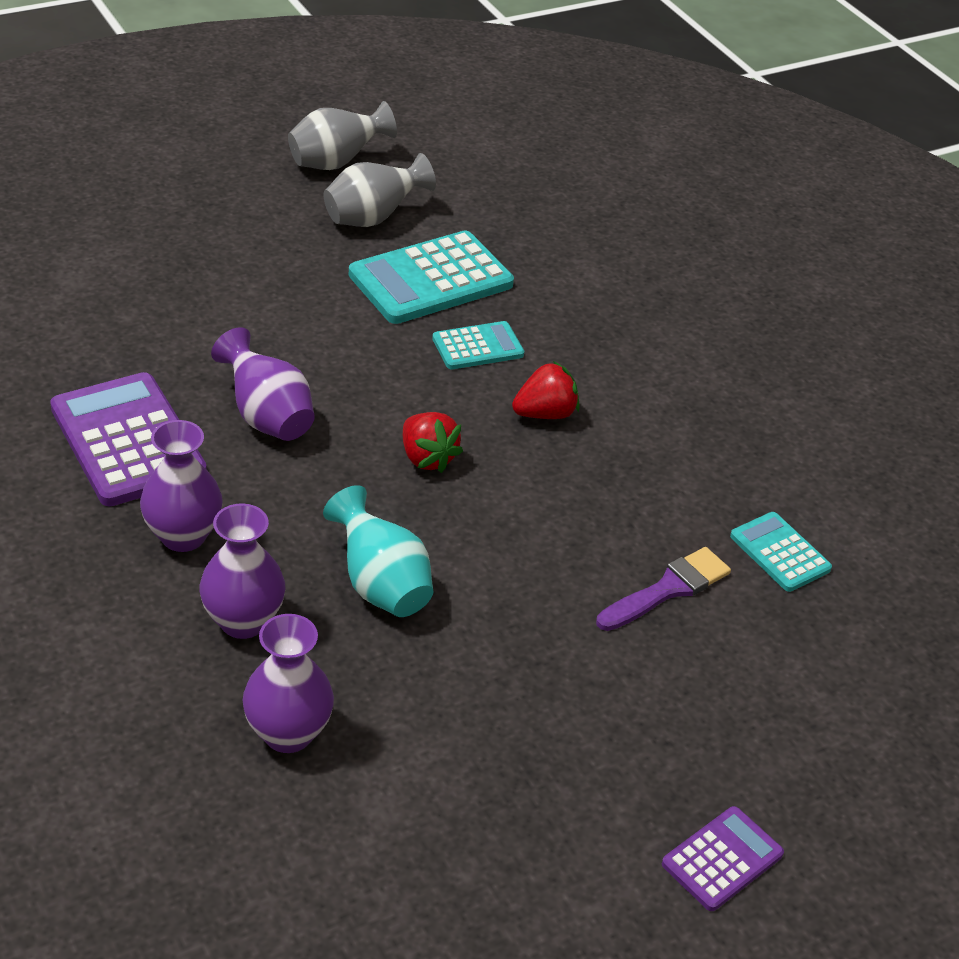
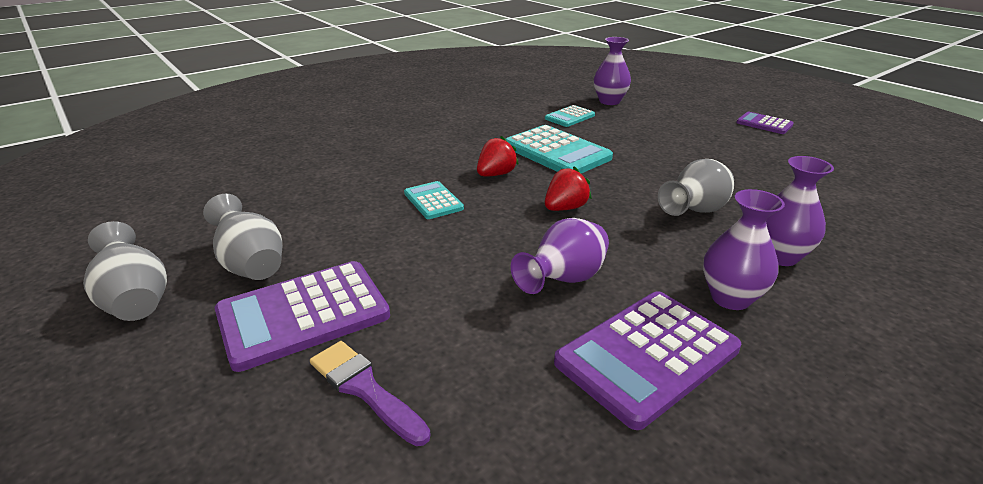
camera: 95 degrees left, 10 degrees down
(279, 248) = (303, 314): none -> purple calculator
(288, 733) = (841, 227): purple vase -> purple vase (609, 101)
(380, 585) = (695, 211): turquoise vase -> grey vase
(431, 279) = (350, 227): turquoise calculator -> turquoise calculator (556, 152)
(545, 414) = (496, 174): red strawberry -> red strawberry turned 75 degrees clockwise
(668, 589) = (618, 138): purple brush -> purple brush (365, 389)

